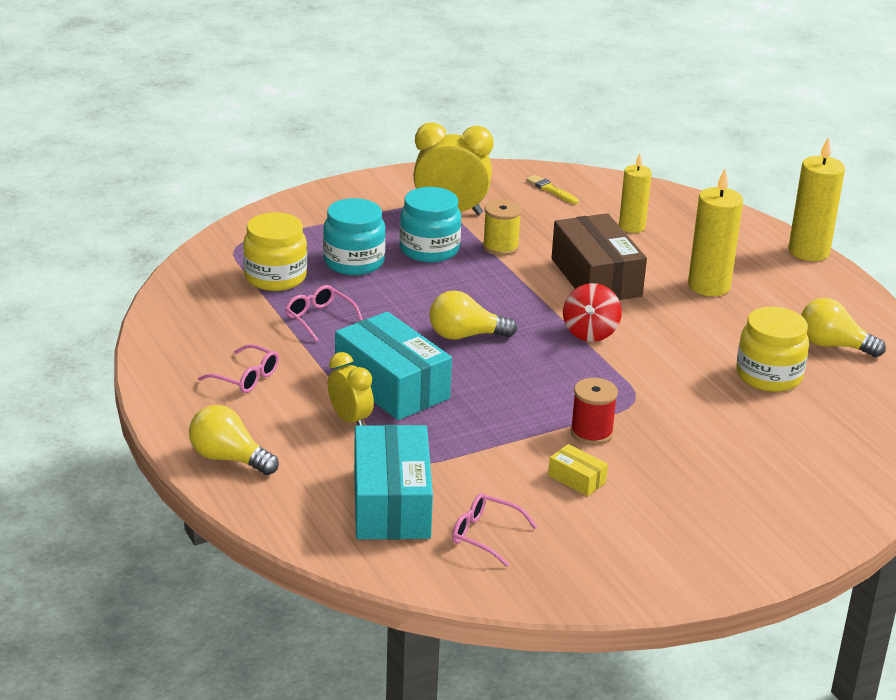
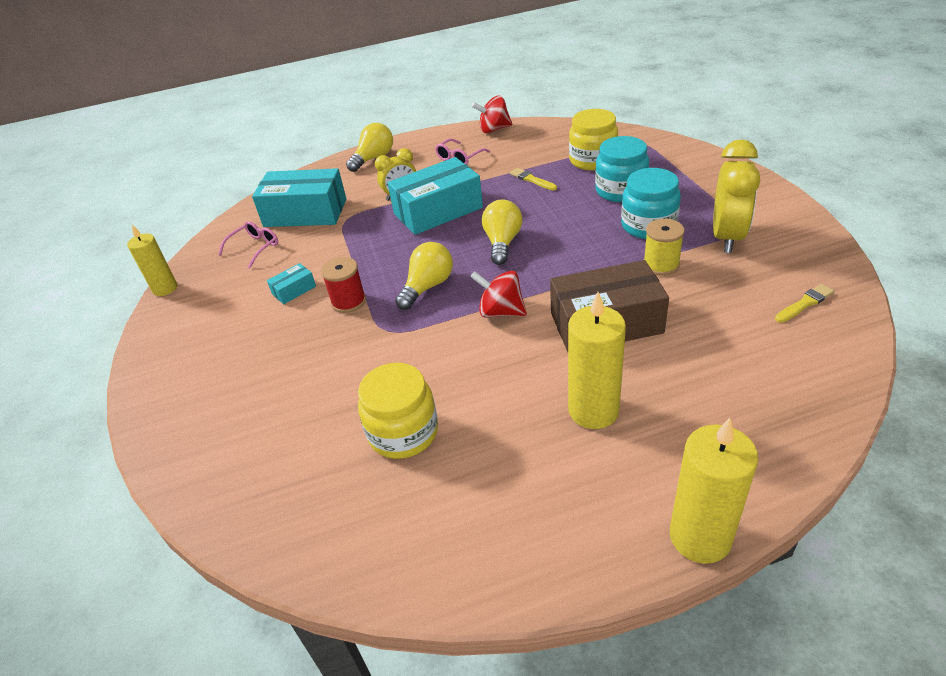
camera: 105 degrees right, 10 degrees up
(160, 352) = (494, 129): none -> red spinning top
(319, 319) = (532, 180): pink glasses -> yellow brush
(577, 479) = (294, 290): yellow box -> turquoise box
(632, 226) = (730, 360): yellow candle -> yellow candle (165, 288)
(833, 345) = (453, 507): yellow light bulb -> yellow light bulb (427, 287)

